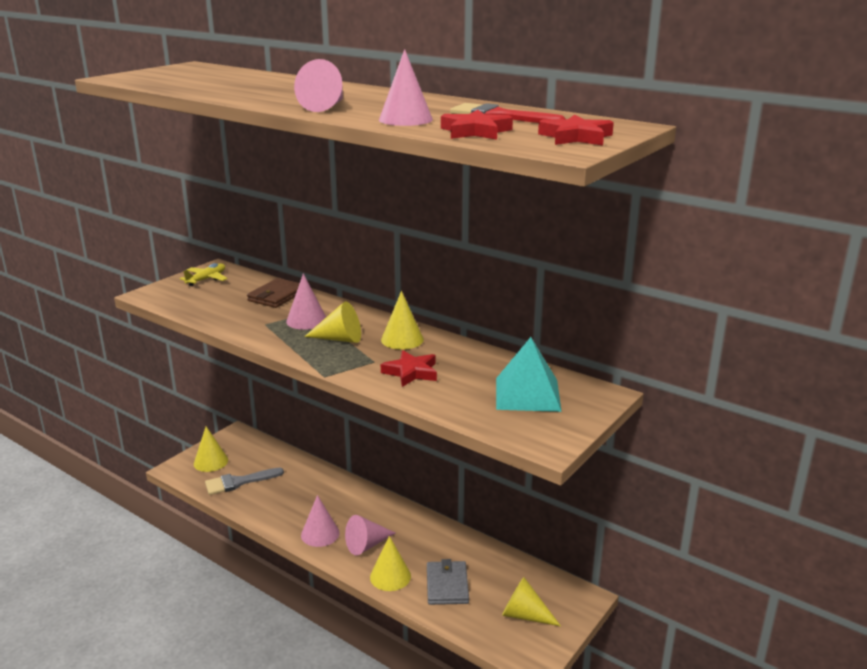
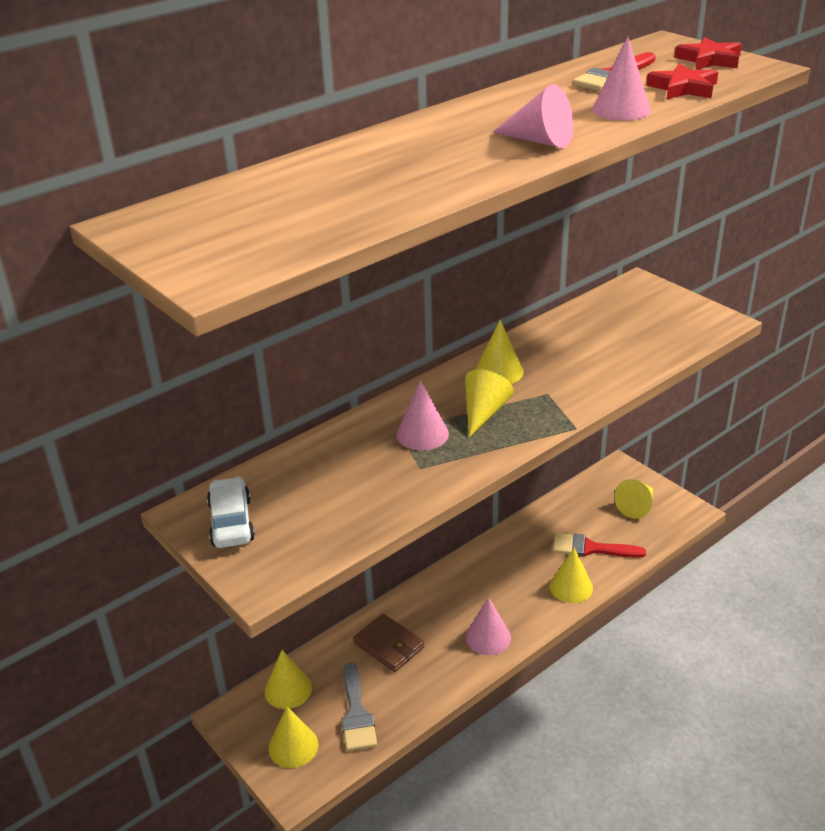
camera: 75 degrees left, 10 degrees up
(206, 279) = (231, 522): yellow plane -> white car
(259, 451) = (288, 689): none -> yellow cone
(277, 296) = (331, 456): brown wallet -> brown wallet (389, 645)
(367, 545) = (517, 599): pink cone -> none
(411, 372) = (578, 373): red star -> none
(447, 585) = (591, 548): grey wallet -> red brush
(527, 394) = (634, 317): turquoise pyramid -> none

